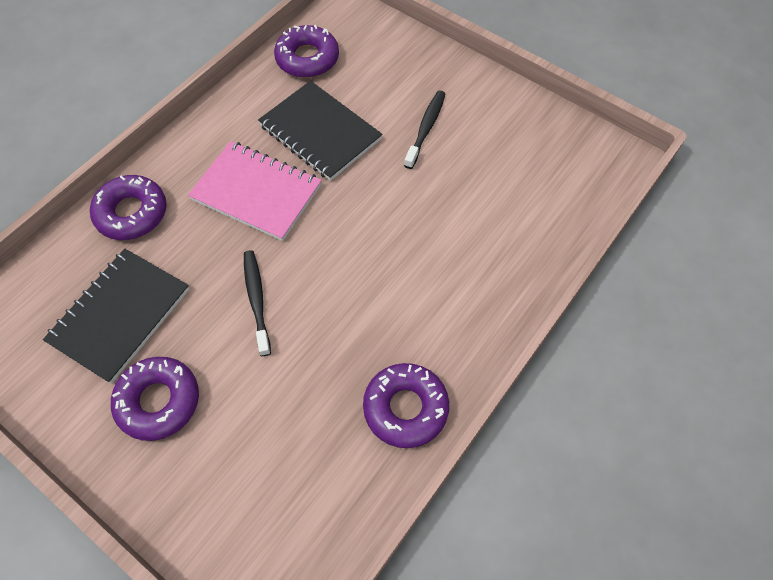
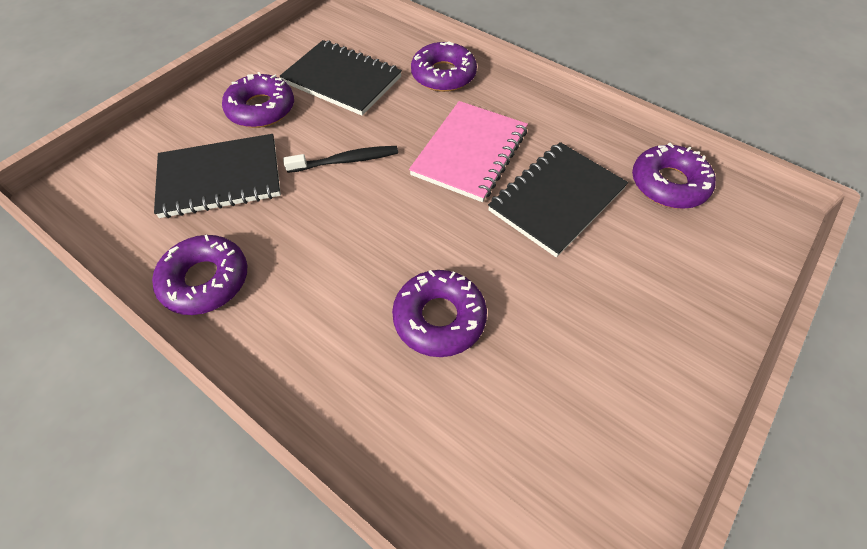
camera: 90 degrees right, 5 degrees down
(271, 424) = (220, 178): none -> black notebook
(426, 128) = (582, 308): black toothbrush -> none
(438, 218) = (439, 318): none -> purple donut

